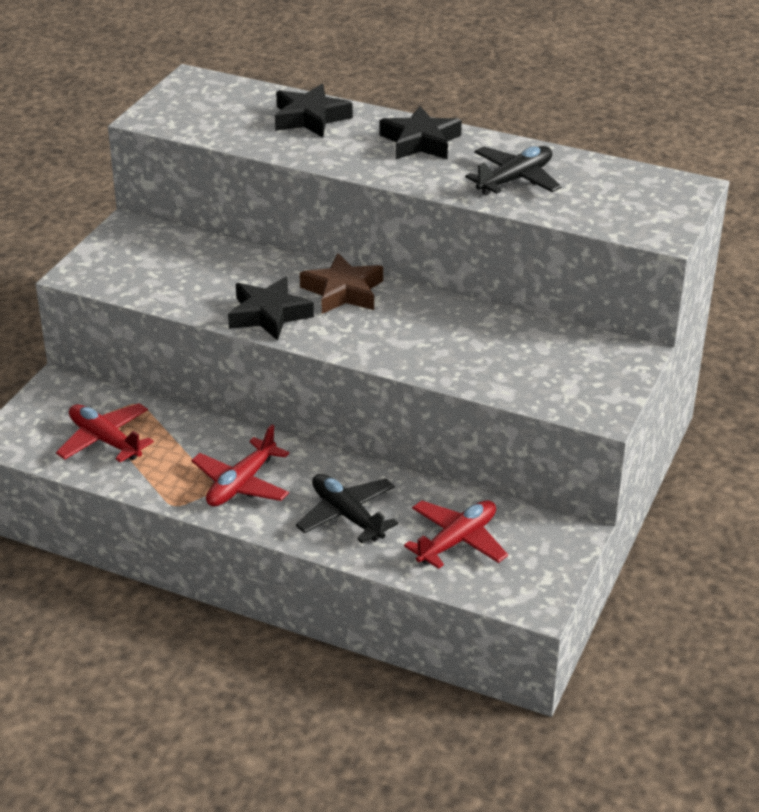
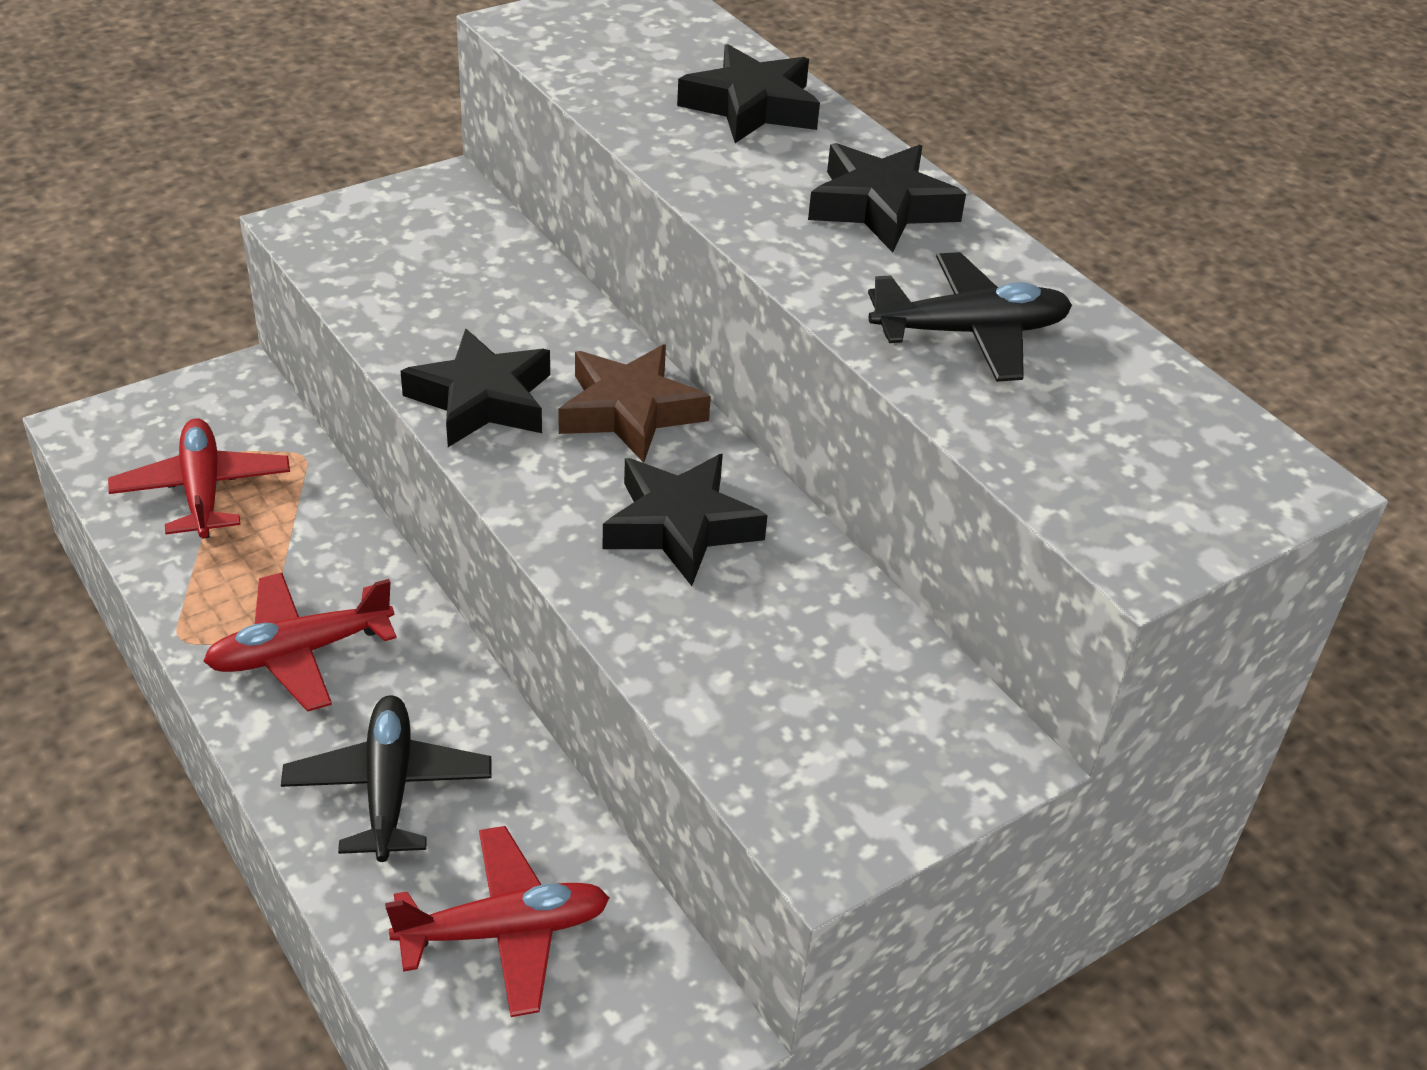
camera: 30 degrees right, 5 degrees up
(419, 328) = (680, 526): none -> black star

